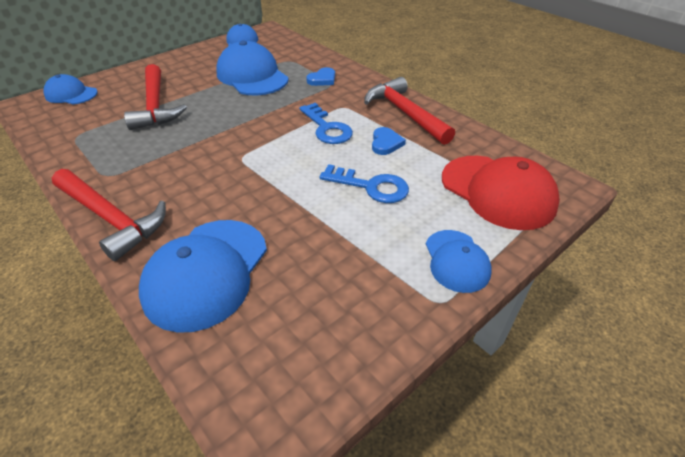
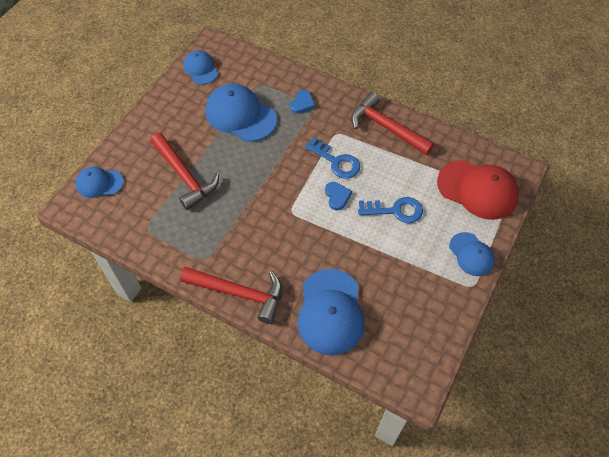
camera: 20 degrees left, 15 degrees up
(386, 143) = (386, 165): blue heart -> blue heart (337, 196)

